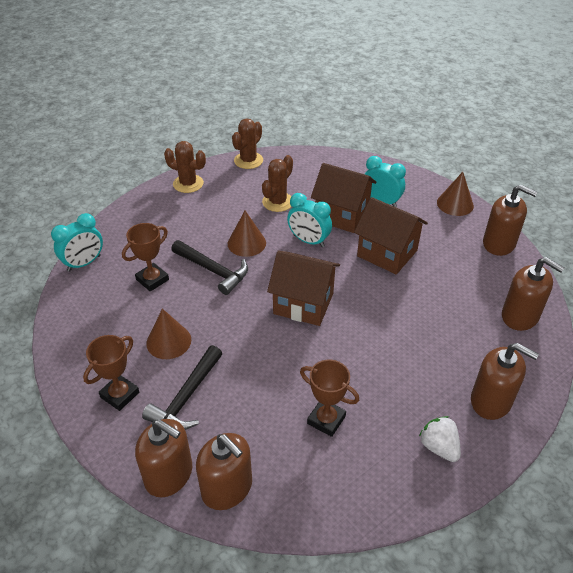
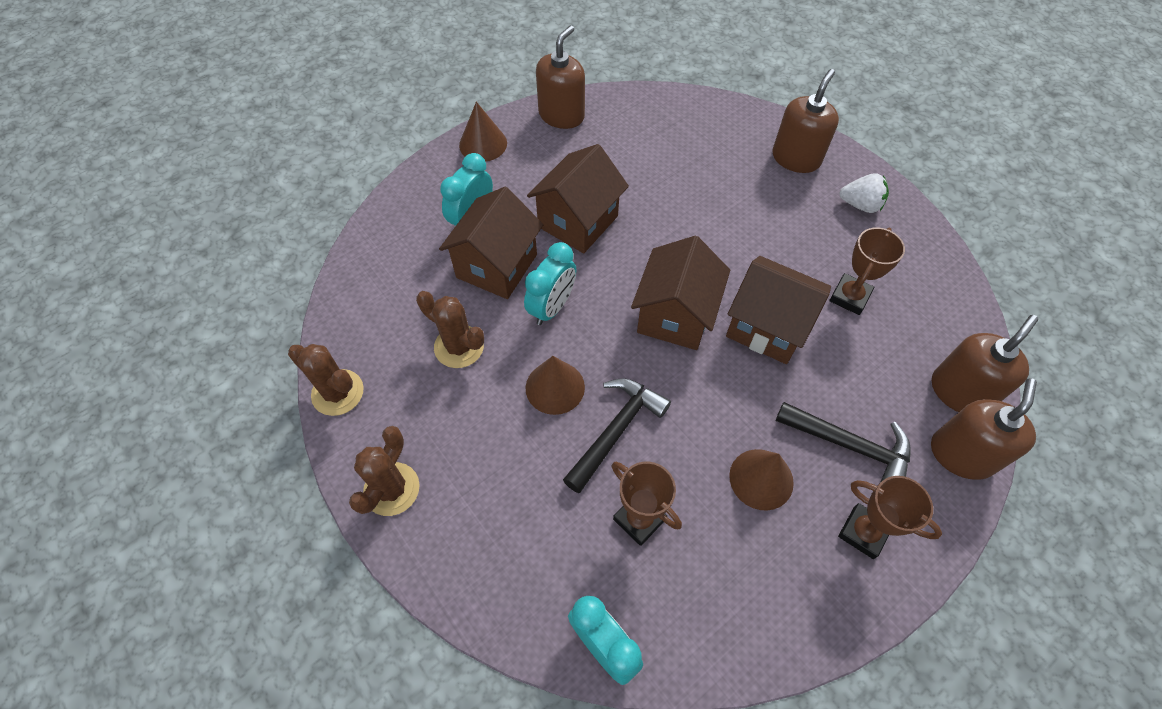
camera: 90 degrees left, 15 degrees up
(294, 358) = (767, 327): none -> brown house
(439, 447) = (860, 205): white strawberry -> white strawberry turned 135 degrees counterclockwise
(520, 316) = (678, 118): brown soap dispenser -> none

